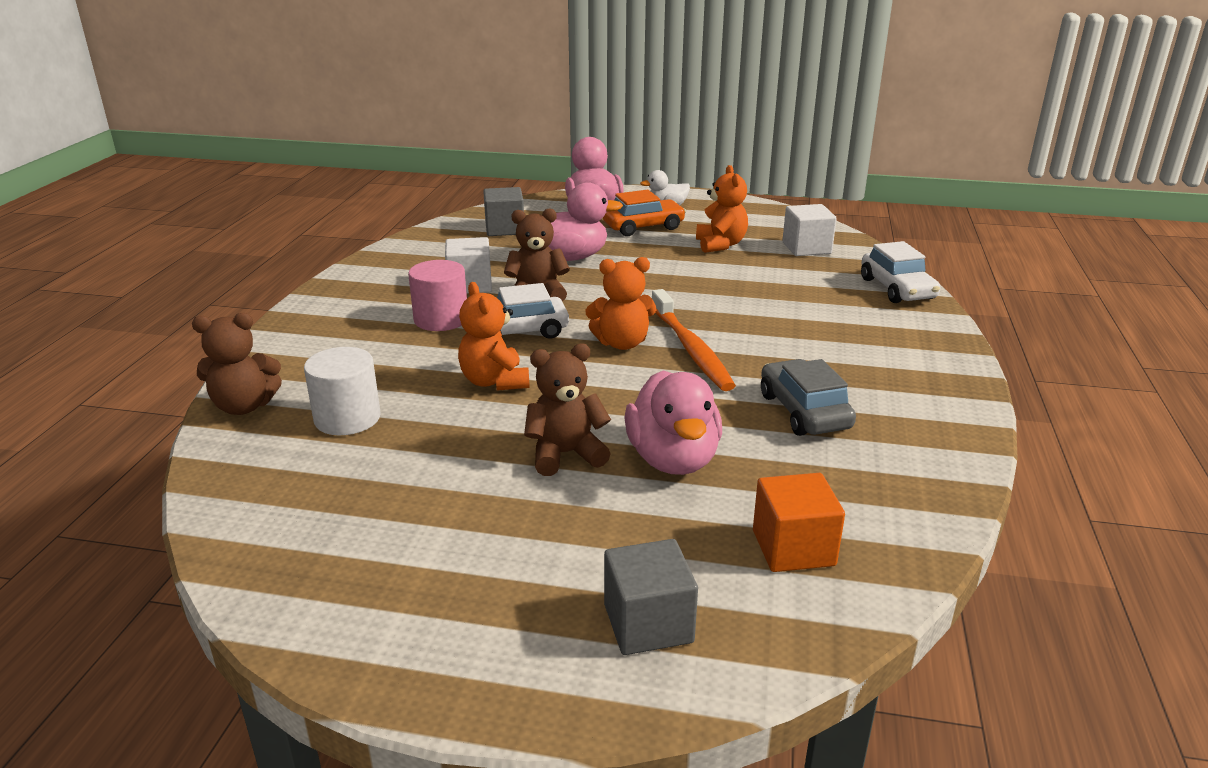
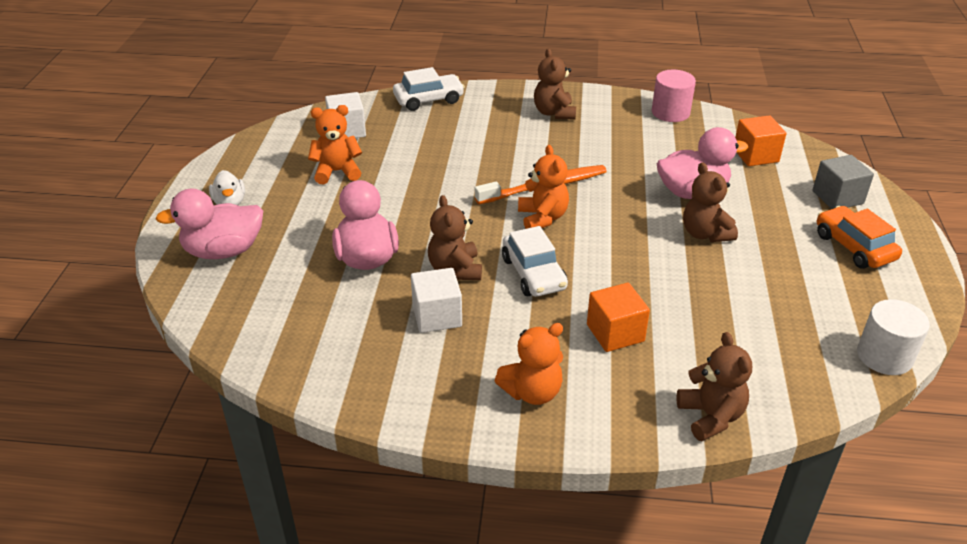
camera: 95 degrees left, 10 degrees up
(347, 418) = (703, 346): white cylinder -> white cylinder (884, 356)
(399, 368) = (615, 333): none -> orange cube
(441, 319) = (518, 323): pink cylinder -> pink cylinder (670, 112)
(494, 381) = (621, 276): orange teddy bear -> orange teddy bear (532, 392)
(505, 229) = (279, 311): grey cube -> none
(643, 227) = (285, 215): orange car -> orange car (854, 247)
(804, 411) = (618, 145): grey car -> none
(891, 369) = (554, 113): none -> brown teddy bear

